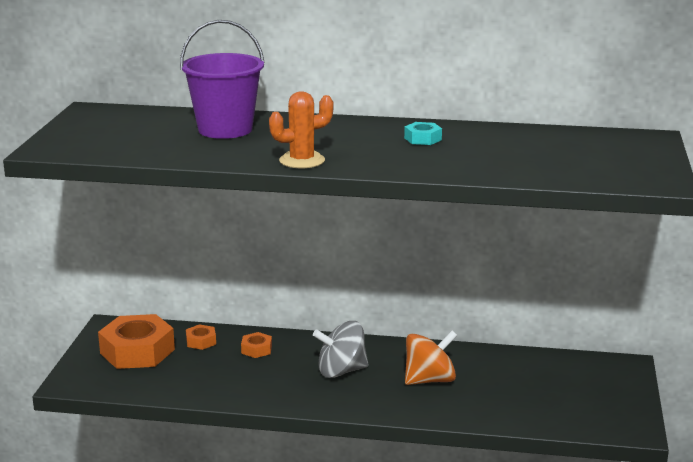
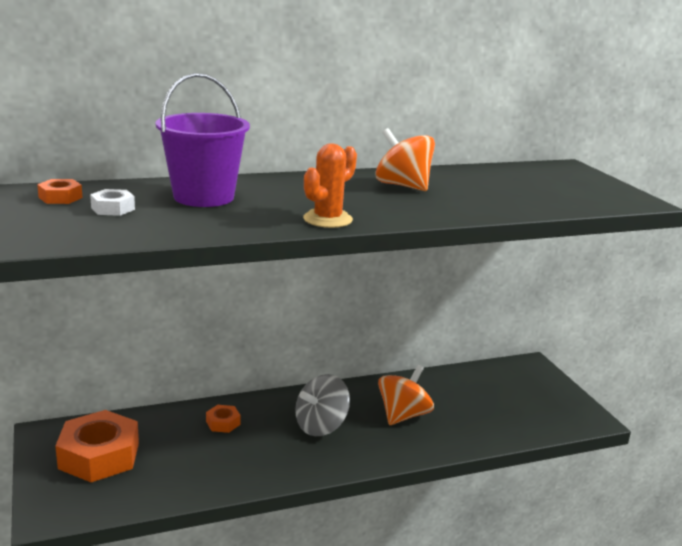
camera: 30 degrees left, 0 degrees up
(141, 131) = (113, 208): none -> white nut
(201, 341) = (159, 428): orange nut -> orange nut (60, 197)
(422, 139) = (402, 186): turquoise nut -> orange spinning top

